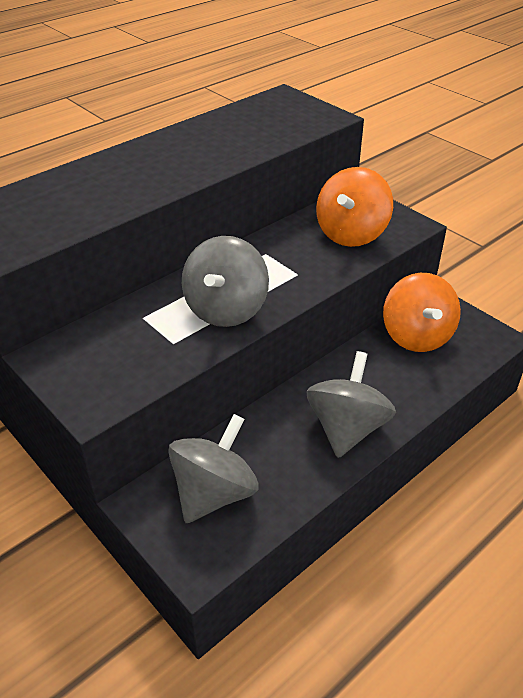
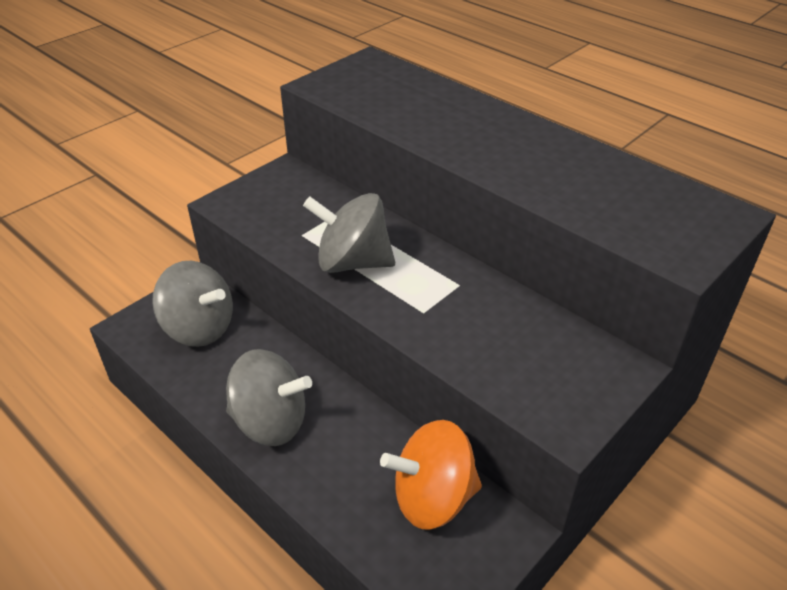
camera: 85 degrees right, 0 degrees up
(351, 234) = (522, 359): orange spinning top -> none

